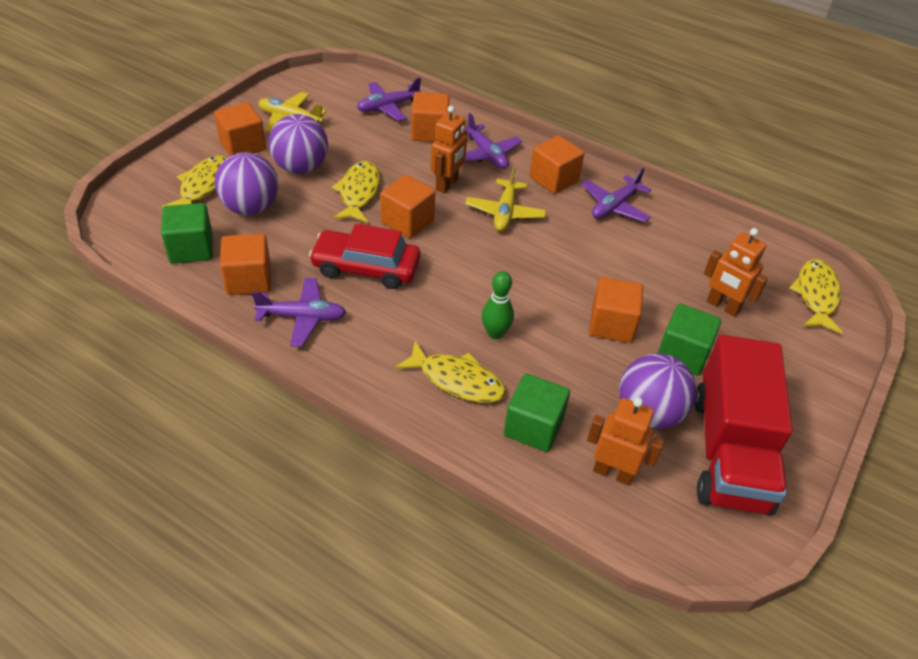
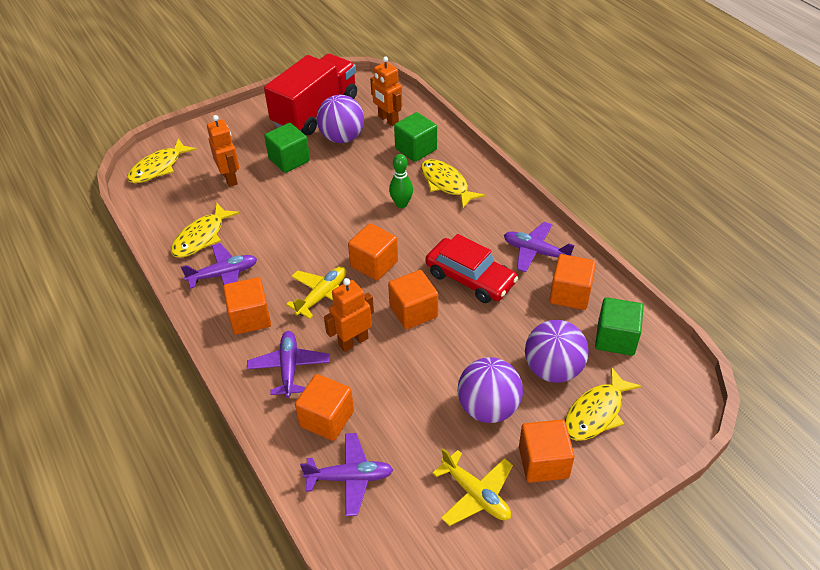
camera: 150 degrees left, 0 degrees up
(358, 193) = (443, 357): yellow fish -> yellow fish (201, 237)
(611, 324) = (317, 188): orange cube -> orange cube (374, 264)

